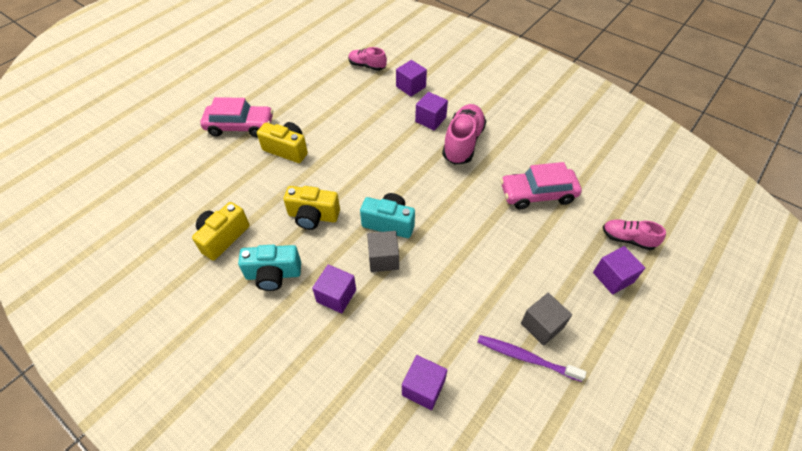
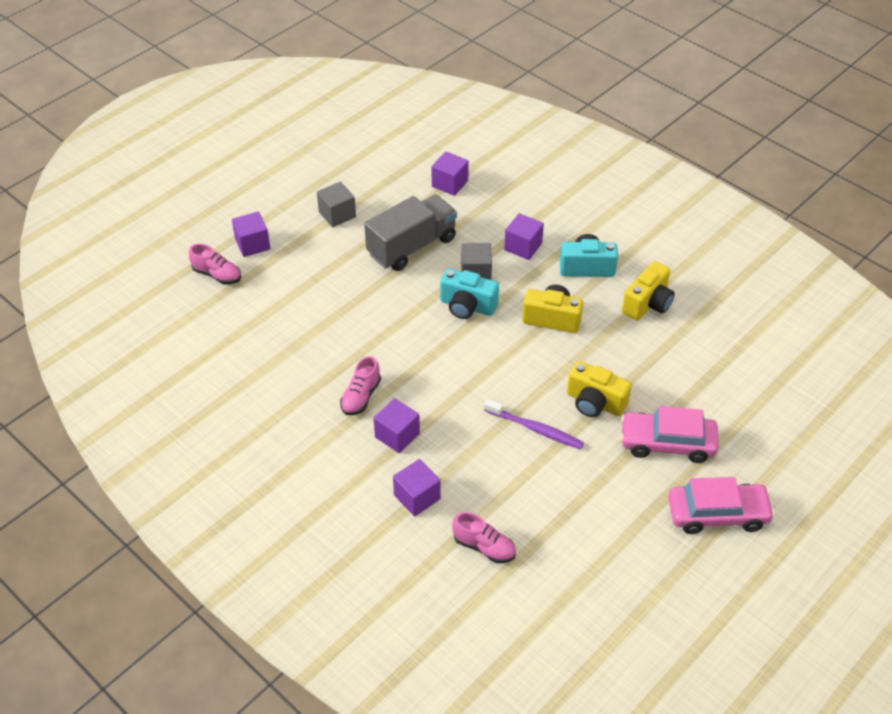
camera: 175 degrees left, 5 degrees down
(451, 287) = (412, 246): none -> grey truck
(463, 143) = (361, 396): pink shoe -> pink shoe, size x0.60
(526, 358) = (359, 195): purple toothbrush -> purple toothbrush (535, 429)
(537, 194) = (291, 326): pink car -> pink car (717, 514)

